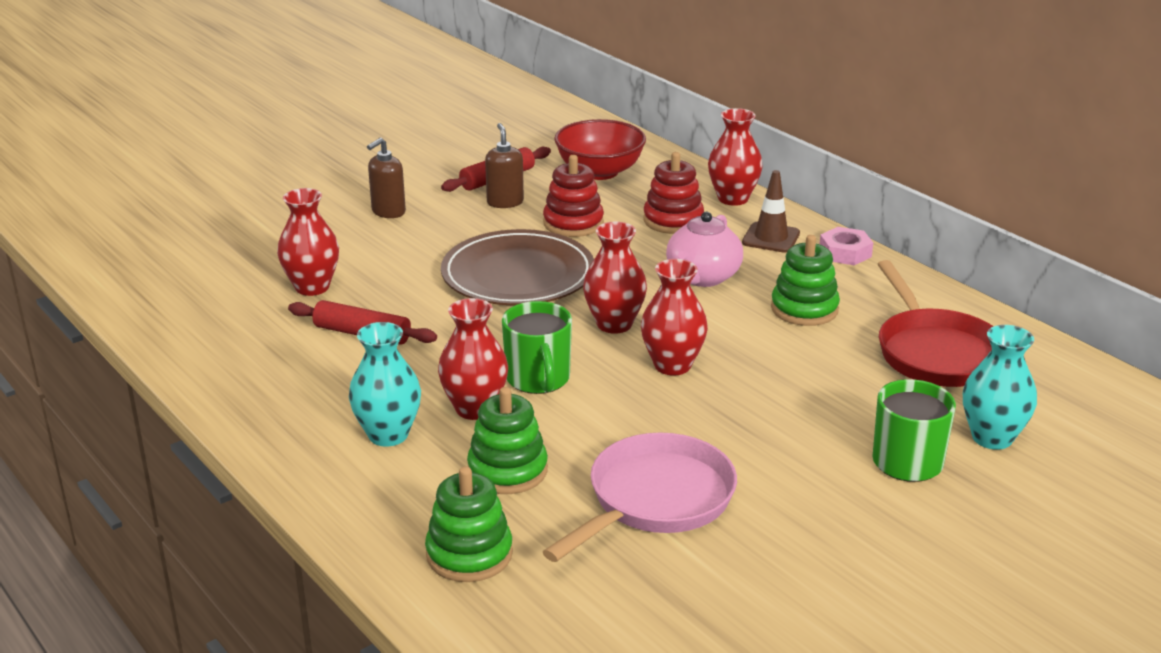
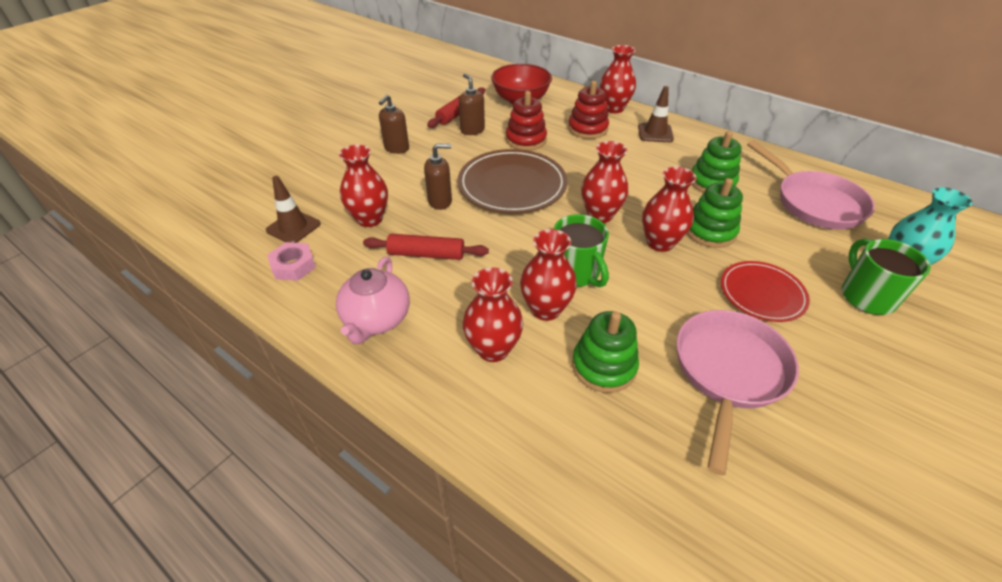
camera: 15 degrees left, 15 degrees up
(215, 283) = (293, 227): none -> brown traffic cone
(388, 435) = (493, 349): turquoise vase -> red vase
(411, 280) = (440, 201): none -> brown soap dispenser
(469, 554) = (624, 467): green stacking toy -> green stacking toy (710, 231)
(702, 277) = (633, 168): pink teapot -> pink teapot (376, 320)
(765, 436) = (762, 293): none -> red plate
(845, 252) = (706, 137): pink nut -> pink nut (293, 266)
(935, 353) = (814, 203): red pan -> pink pan

